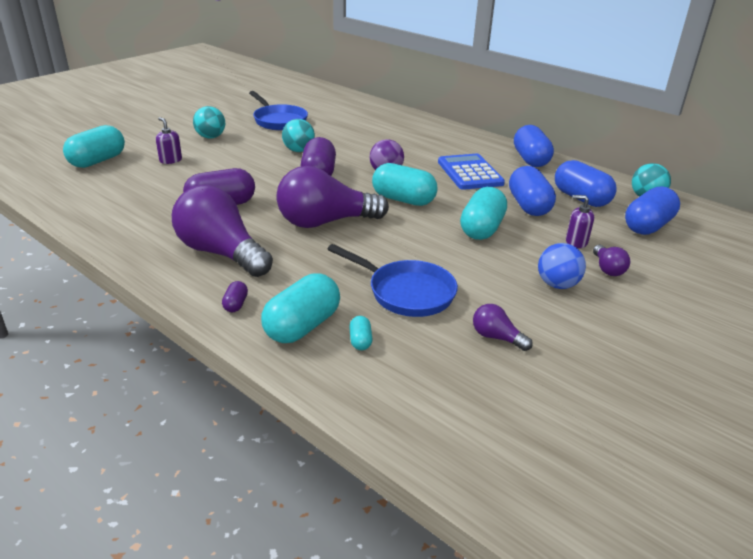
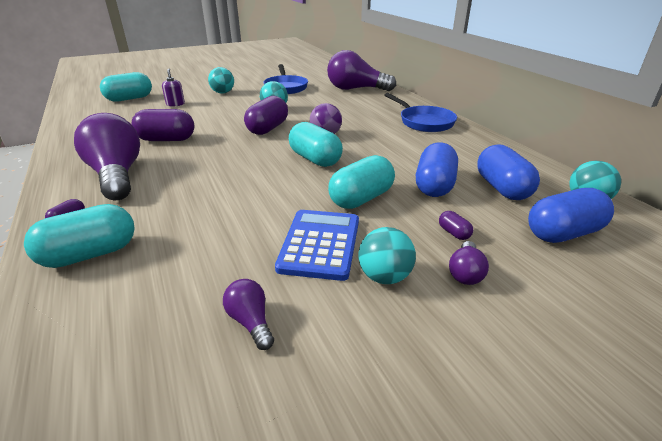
camera: 25 degrees right, 0 degrees up
(325, 222) = (226, 166): purple light bulb -> purple light bulb (355, 89)
(360, 341) = (117, 284): turquoise capsule -> none
(406, 292) = (218, 245): blue pan -> blue pan (423, 122)
(470, 173) = (404, 146): blue calculator -> blue calculator (320, 244)
(530, 160) = (478, 143): blue capsule -> none
(557, 285) = (384, 277): blue ball -> turquoise ball
(576, 242) = (454, 233): purple soap dispenser -> purple capsule

